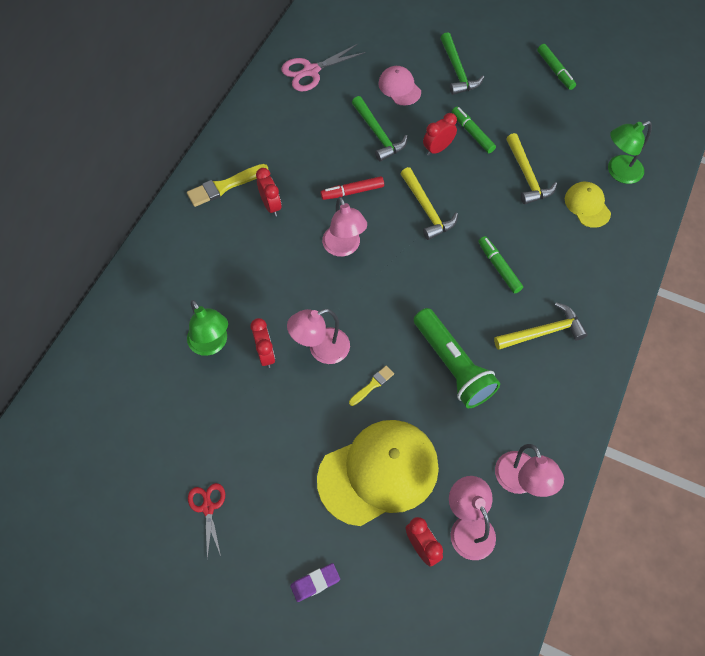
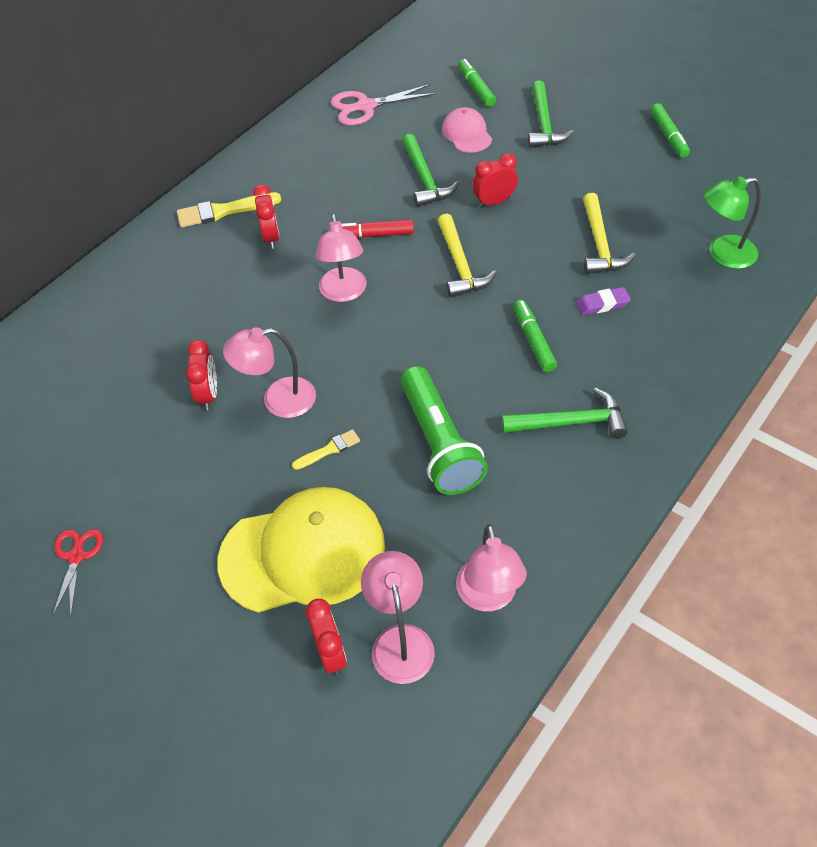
camera: 15 degrees right, 10 degrees down
(212, 344) = (148, 375): green lamp -> none
(315, 583) = (177, 671): purple eraser -> purple eraser (602, 304)
(472, 133) = (543, 191): green marker -> green marker (476, 88)
(542, 332) = (570, 422): yellow hammer -> green hammer
(587, 205) = (670, 286): yellow cap -> none

